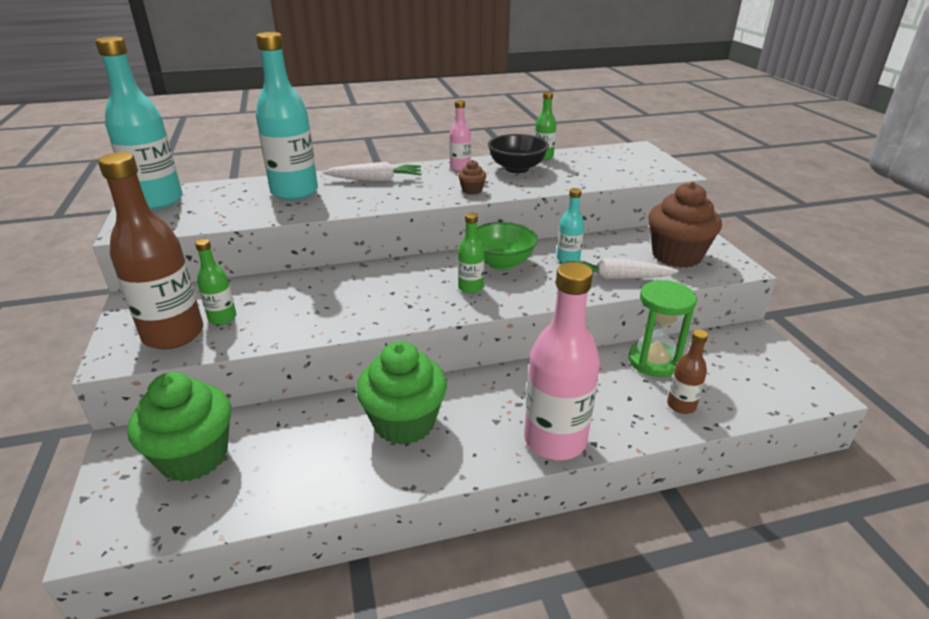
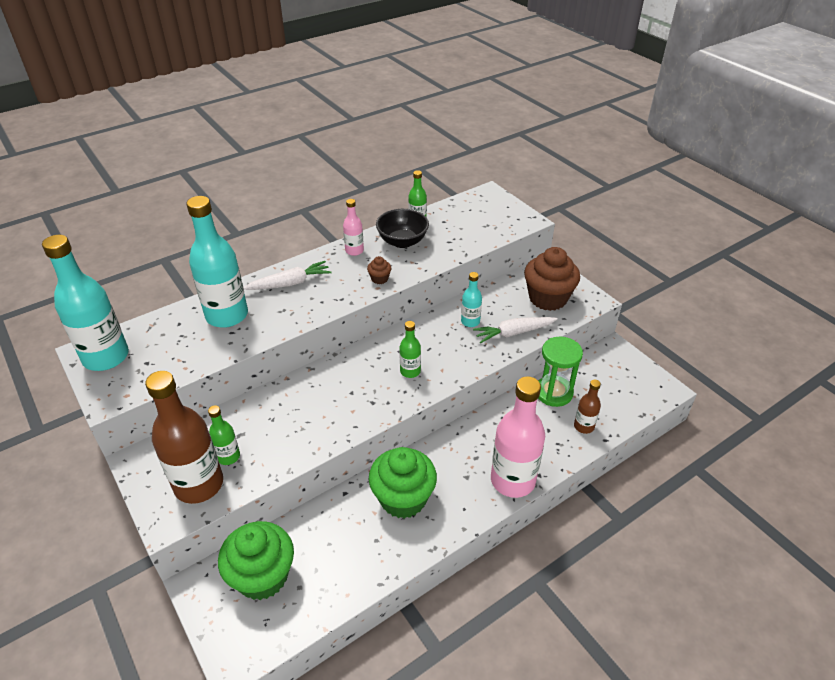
camera: 20 degrees left, 10 degrees up
(501, 263) = (421, 338): green bowl -> none

